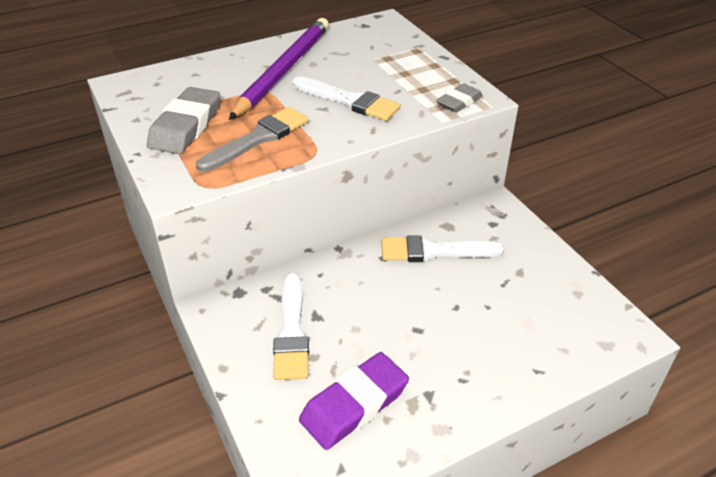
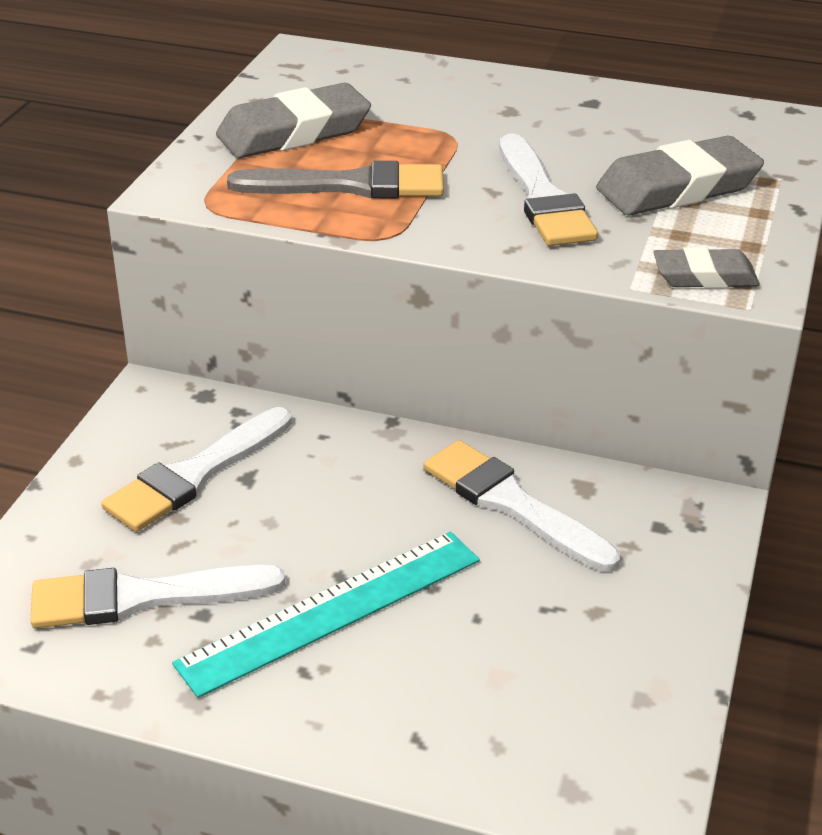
camera: 45 degrees right, 5 degrees down
(283, 71) = (521, 123): purple pencil -> none
(354, 404) = (143, 597): purple eraser -> white brush
(391, 69) = (678, 188): none -> grey eraser
(436, 346) = (332, 611): none -> turquoise ruler

